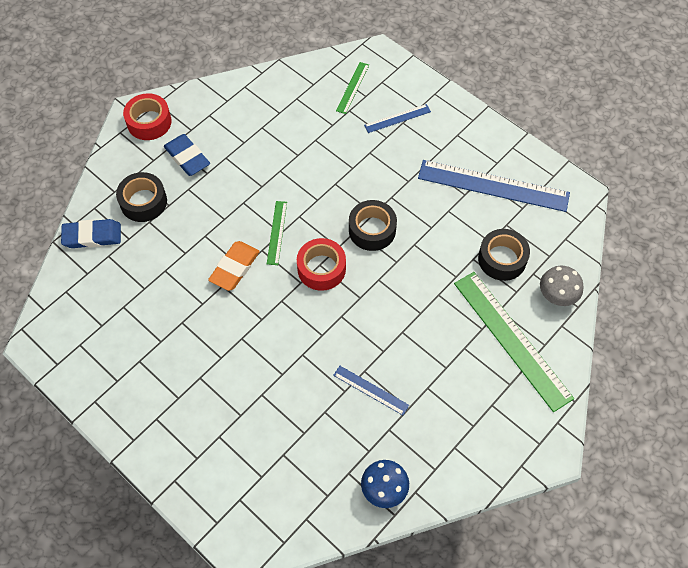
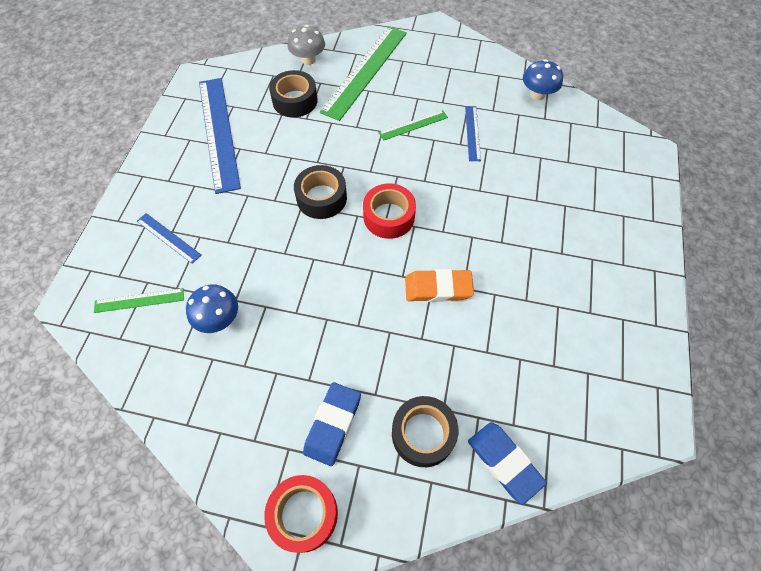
camera: 120 degrees left, 0 degrees up
(277, 232) = (374, 273): green ruler -> green ruler (413, 125)
(306, 125) = (219, 319): none -> blue mushroom

